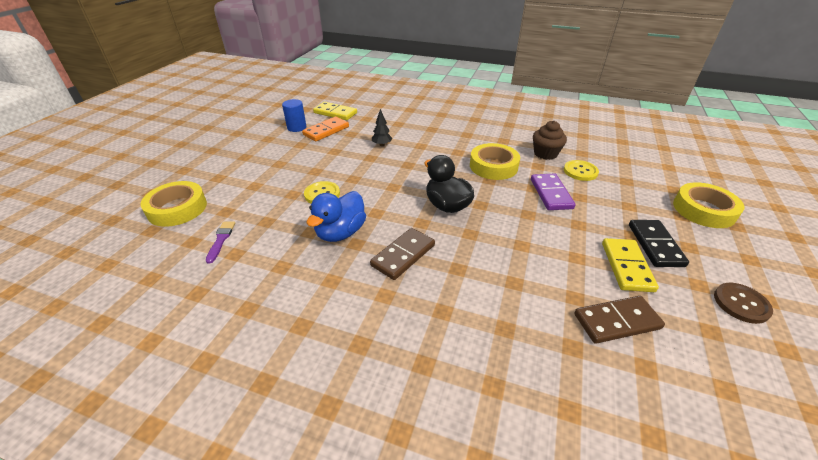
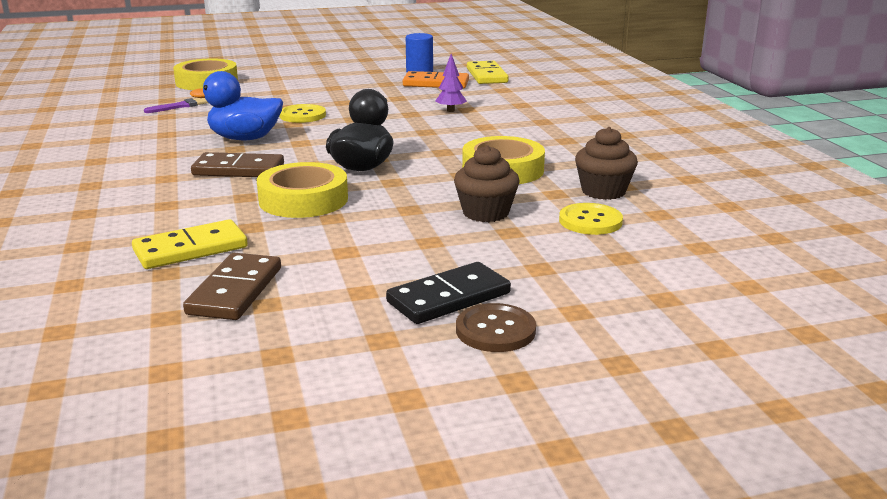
camera: 55 degrees right, 15 degrees down
(382, 145) = (450, 110): black tree -> purple tree
(551, 194) = (485, 213): purple domino -> brown cupcake
(617, 321) = (235, 291): brown domino -> brown domino turned 60 degrees clockwise
(627, 266) = (364, 284): yellow domino -> yellow domino (190, 249)
(703, 210) = (628, 329): yellow tape -> yellow tape (303, 200)
(741, 304) = (369, 375): brown button -> brown button (495, 330)

